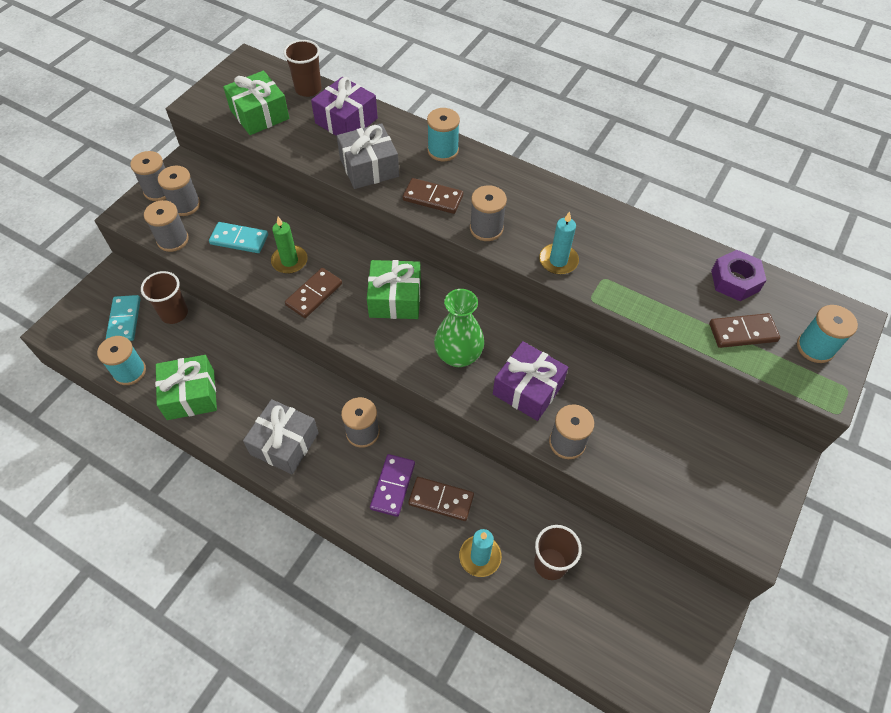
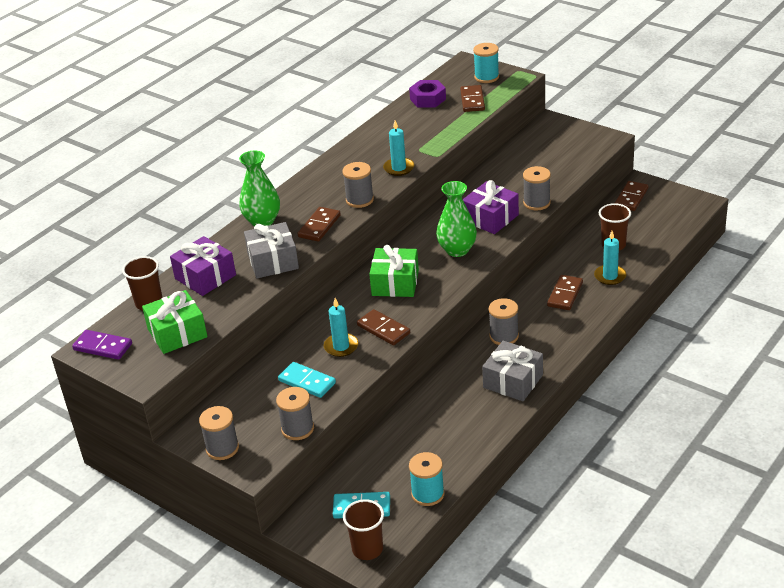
camera: 80 degrees left, 20 degrees down
(174, 313) = (359, 469): brown cup -> brown cup (367, 549)
(185, 205) = (249, 425): grey spool -> none
(191, 395) = (458, 446): green gift -> none
(239, 239) = (307, 382): turquoise domino -> turquoise domino turned 75 degrees counterclockwise
(289, 261) = (341, 346): green candle -> turquoise candle
(393, 486) = (553, 319): purple domino -> purple domino (103, 347)
(443, 150) = (262, 221): turquoise spool -> green vase
(670, 594) = (631, 198): none -> brown domino

